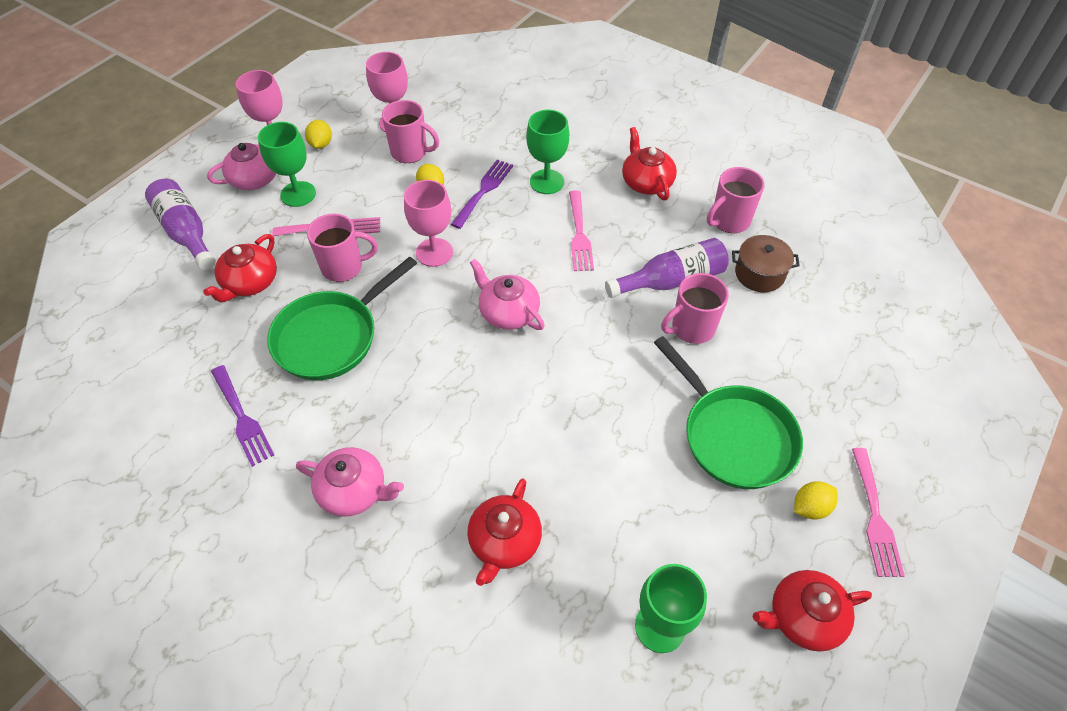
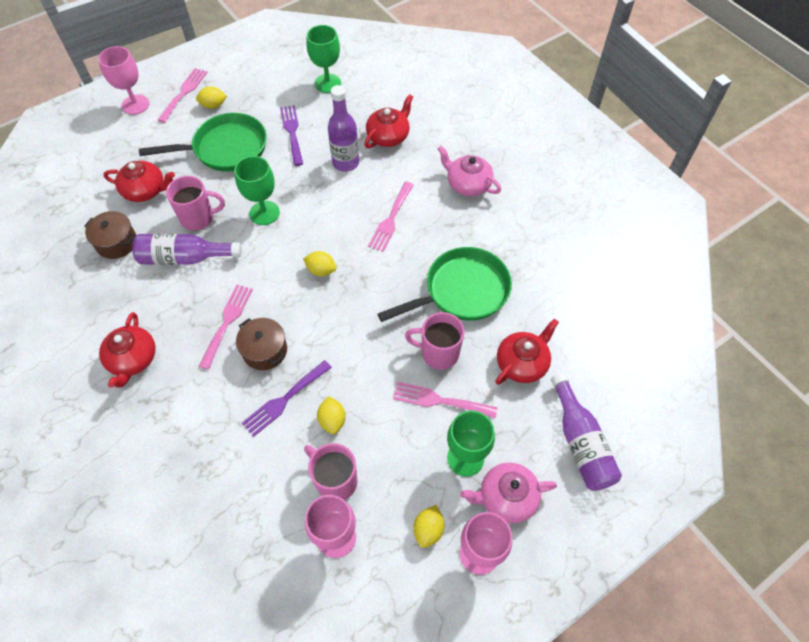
camera: 160 degrees left, 5 degrees up
(242, 418) = (535, 249): purple fork -> purple fork (292, 132)
(434, 252) = (357, 343): pink goblet -> pink goblet (135, 104)
(448, 401) = (391, 219): none -> pink fork
(508, 312) = (321, 270): pink teapot -> yellow lemon
(525, 222) = (265, 351): none -> brown pot
(547, 182) = (221, 391): green goblet -> green goblet (264, 213)
(549, 469) = (345, 163): none -> purple bottle
(729, 221) = (98, 295): pink mug -> none
(733, 435) = (225, 149): green pan -> green pan turned 90 degrees clockwise
(803, 617) = (256, 68): red teapot -> red teapot (145, 190)

